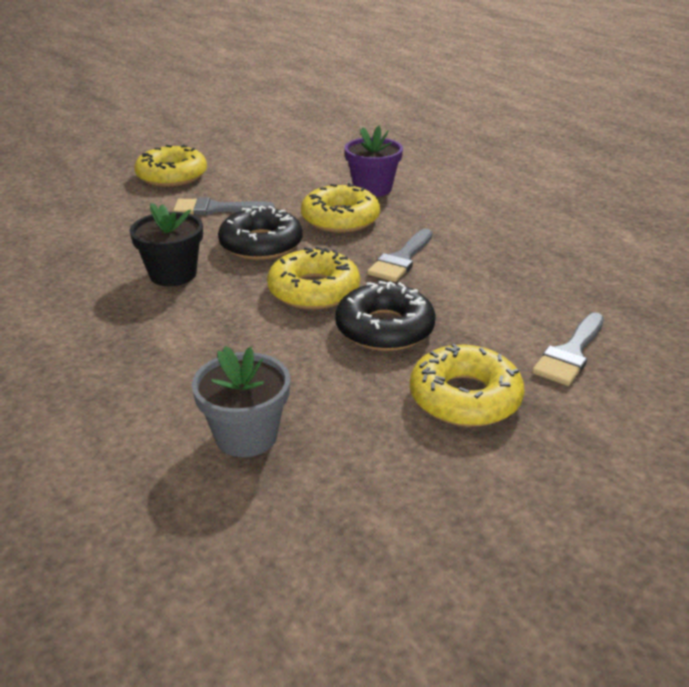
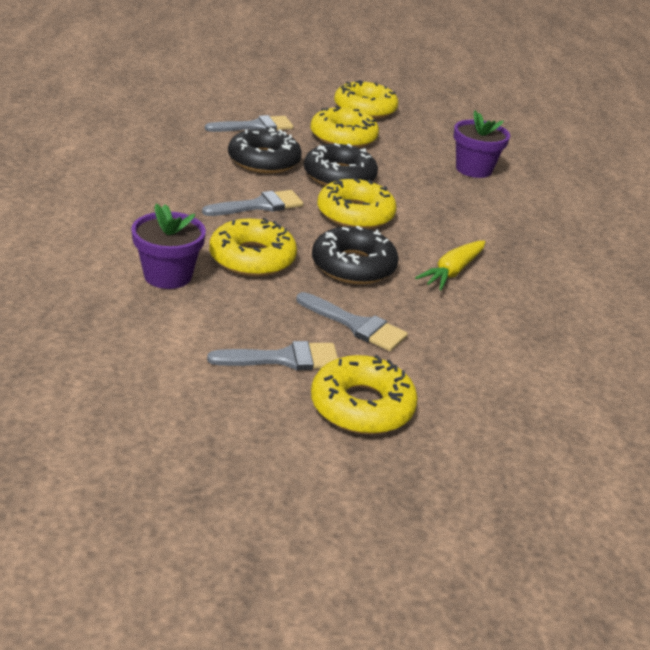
camera: 150 degrees left, 0 degrees up
(173, 274) = (452, 272): black flower pot -> yellow carrot
(241, 179) = (284, 359): none -> grey brush
(246, 436) = (473, 169): grey flower pot -> purple flower pot
(478, 308) = (264, 161): none -> black donut
(529, 491) = (365, 109): none -> yellow donut

